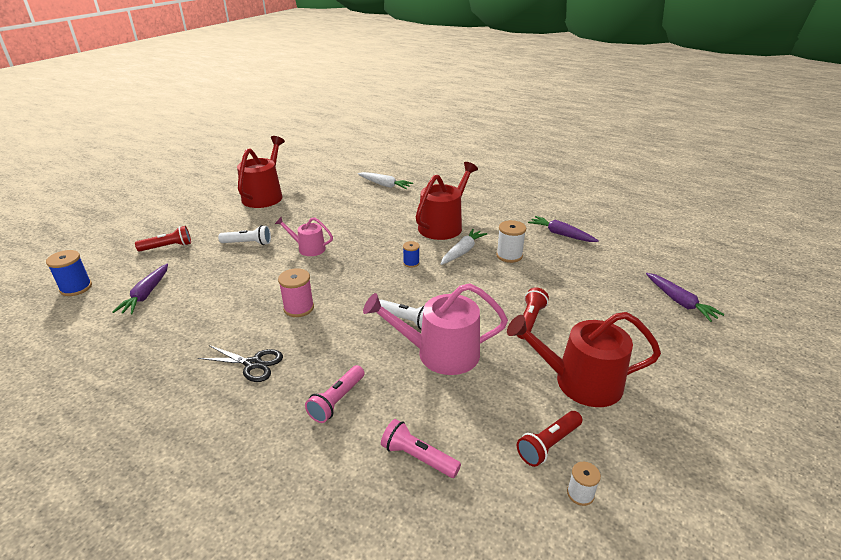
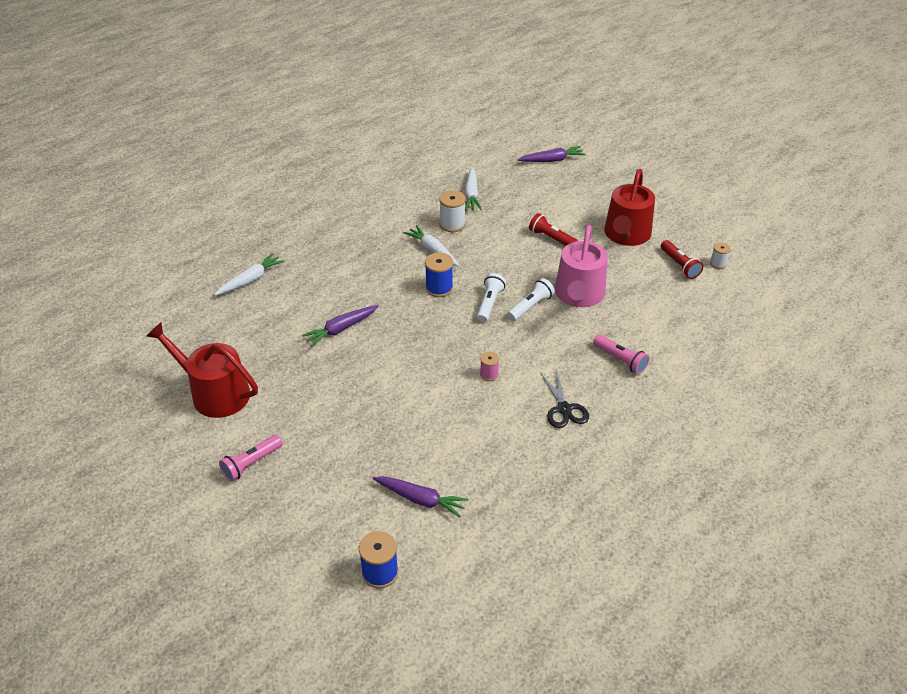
camera: 75 degrees left, 10 degrees up
(168, 247) = (315, 489): red flashlight -> none
(248, 243) = (341, 411): white flashlight -> white flashlight (489, 303)
(253, 364) = (564, 409): black scissors -> black scissors turned 135 degrees clockwise
(299, 308) = (489, 374): pink spool -> pink spool, size x0.61
(308, 248) = (377, 360): pink watering can -> none
(411, 263) = (439, 288): blue spool -> blue spool, size x1.63
(418, 457) = (681, 325): pink flashlight -> pink flashlight (251, 463)
(443, 225) = (375, 253): red watering can -> none
(560, 234) = (429, 185): purple carrot -> purple carrot (341, 329)
(565, 259) = (471, 195): none -> white carrot

